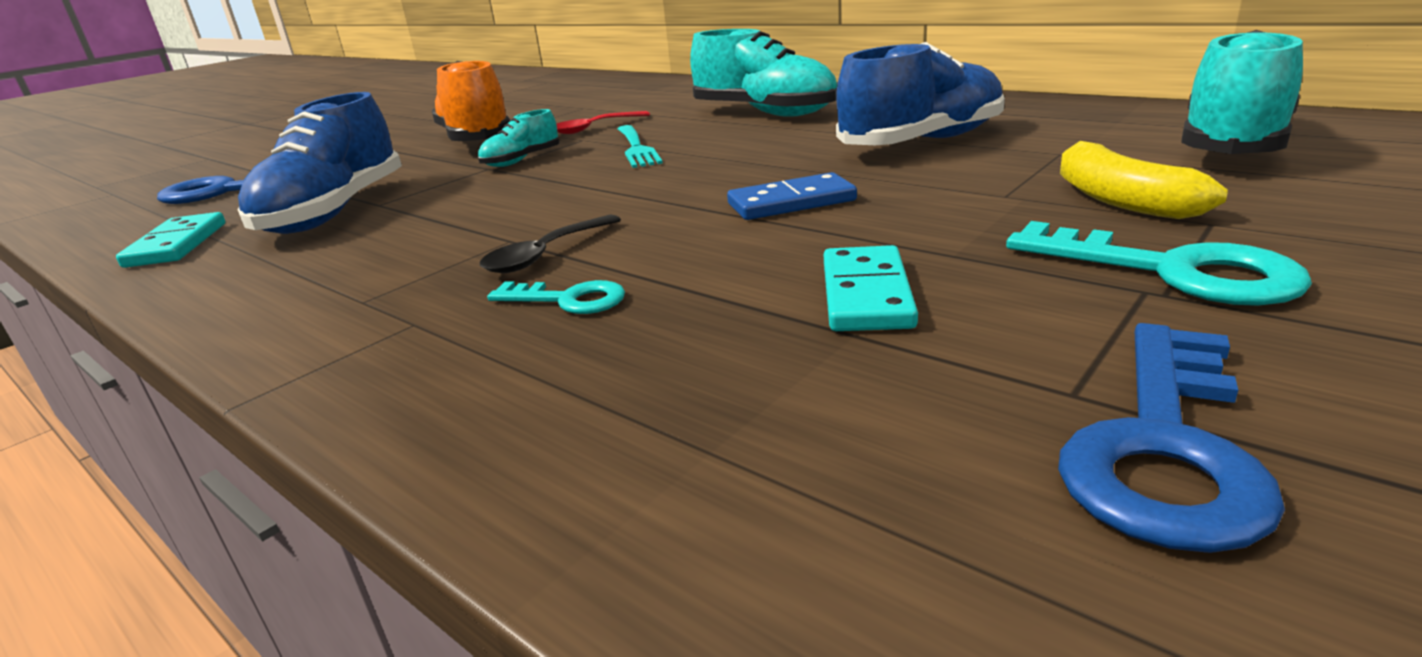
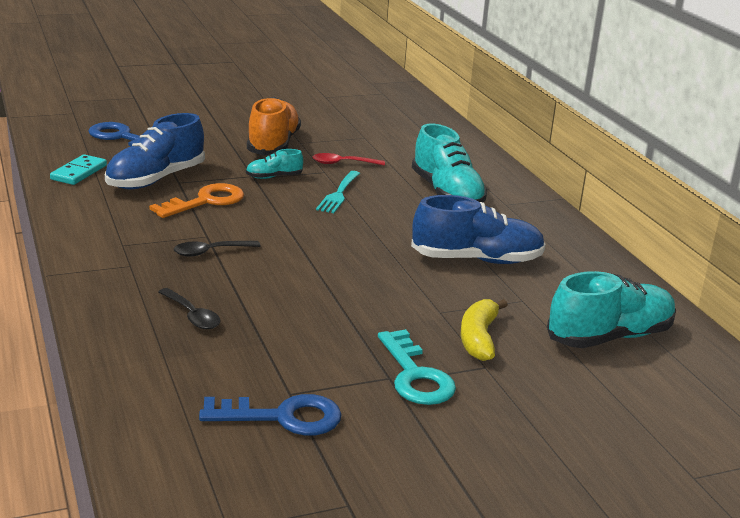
camera: 25 degrees right, 0 degrees up
(452, 208) = (205, 201): none -> orange key
(568, 300) = (191, 280): turquoise key -> none
(651, 349) = (192, 316): none -> black spoon
(791, 202) = (346, 270): blue domino -> none
(866, 294) = (293, 330): turquoise domino -> none
(1165, 447) = (282, 417): blue key -> blue key turned 150 degrees counterclockwise

